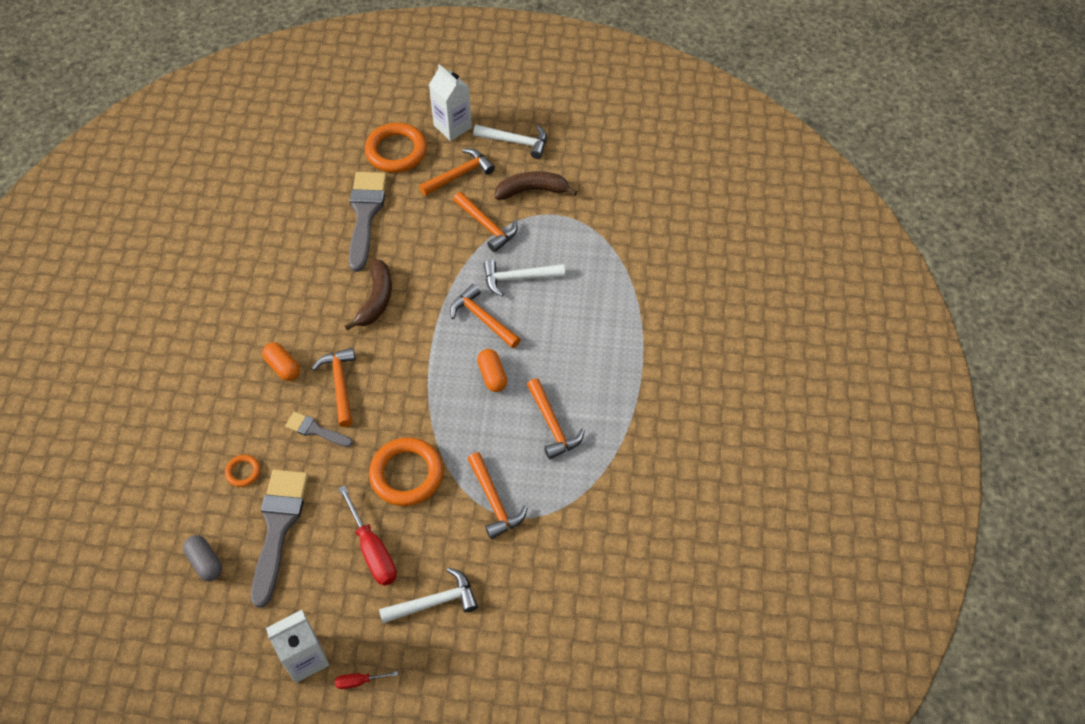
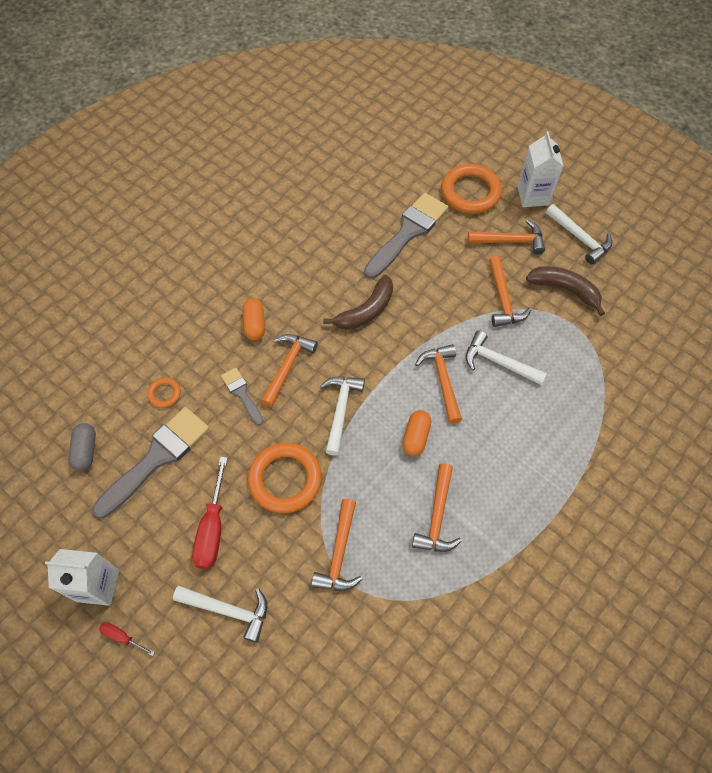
camera: 35 degrees right, 5 degrees up
(413, 392) = (340, 410): none -> white hammer

